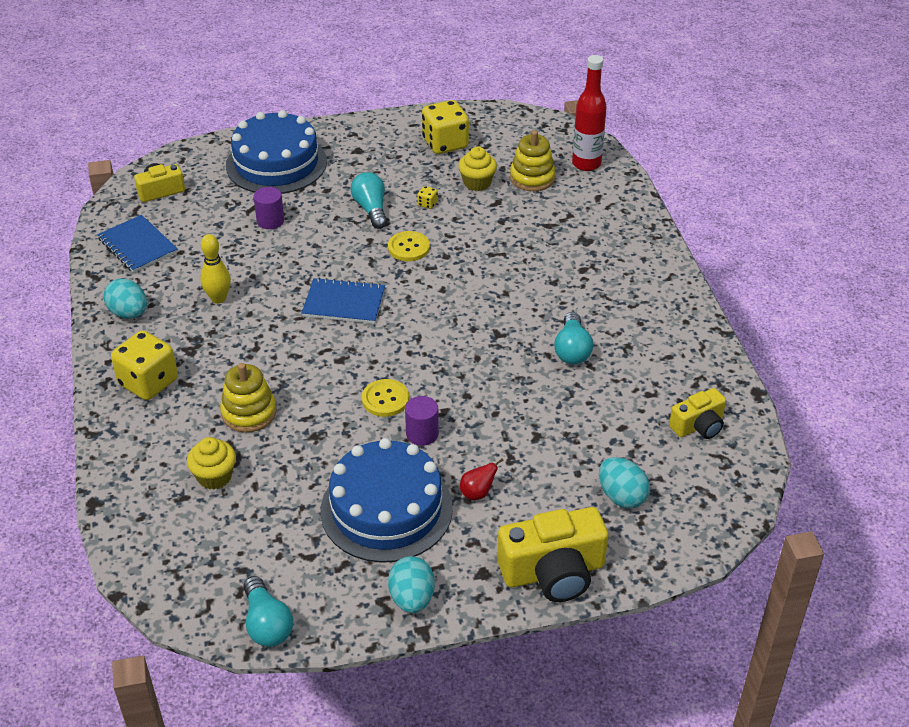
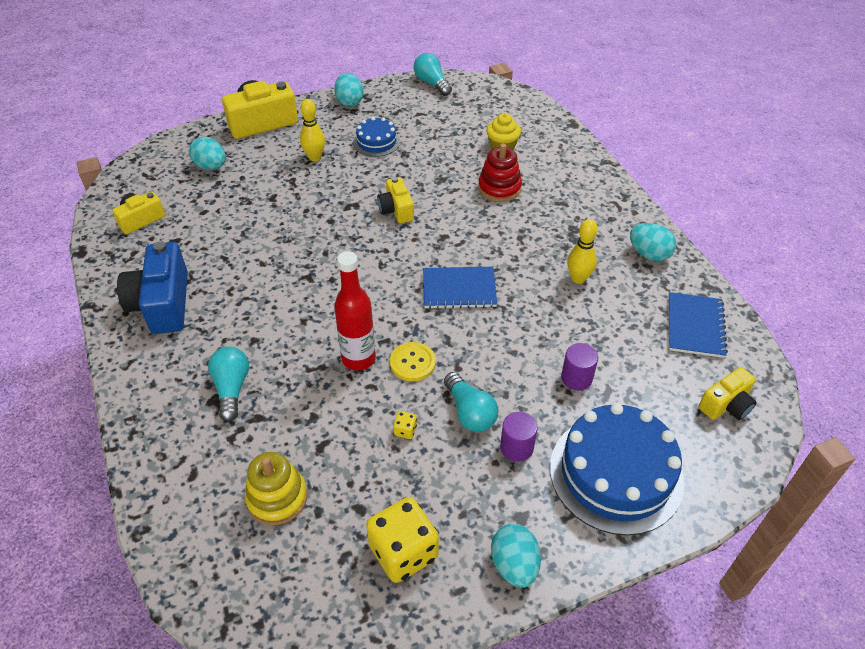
camera: 170 degrees right, 5 degrees up
(138, 245) = (695, 326): blue notebook -> blue notebook turned 60 degrees clockwise
(148, 382) = (590, 200): yellow dice -> none
(249, 413) = (499, 188): yellow stacking toy -> red stacking toy
(372, 130) = (514, 565): none -> turquoise egg
(385, 399) = (396, 210): yellow button -> yellow camera
(386, 509) = (376, 142): blue cake -> blue cake, size x0.52
(422, 434) = (361, 189): purple cylinder -> purple cylinder (516, 447)
(477, 183) = (349, 477): yellow cupcake -> none
(477, 493) = (315, 157): red pear -> yellow bowling pin
(572, 350) = (239, 270): turquoise light bulb -> turquoise light bulb (232, 388)
(586, 164) = (201, 539): red bottle -> red bottle (358, 358)
(649, 325) = (162, 304): none -> blue camera

